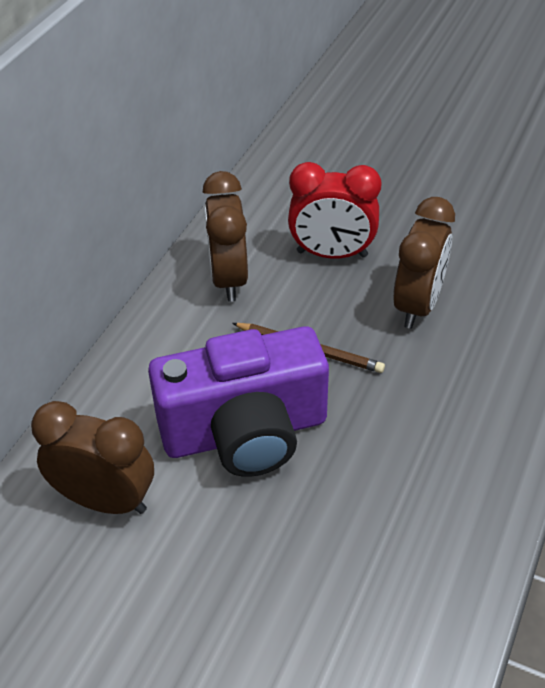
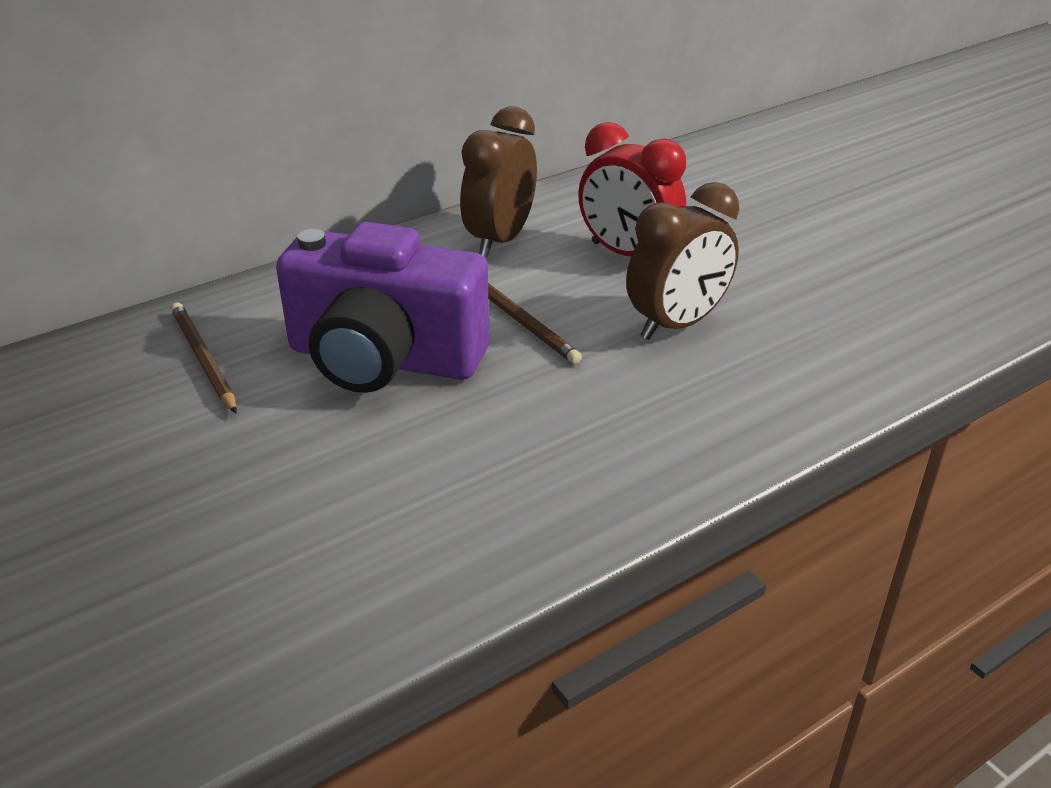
camera: 30 degrees right, 10 degrees down
(105, 500) = (203, 359): brown clock -> brown pencil

